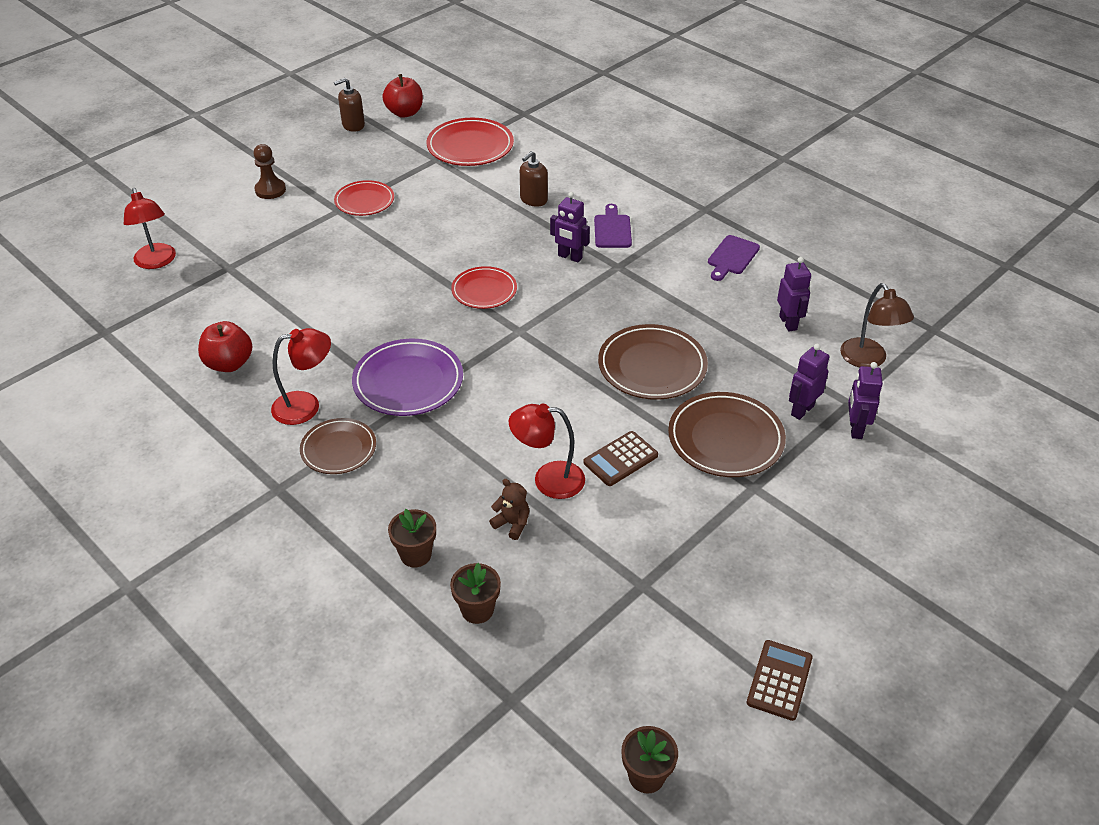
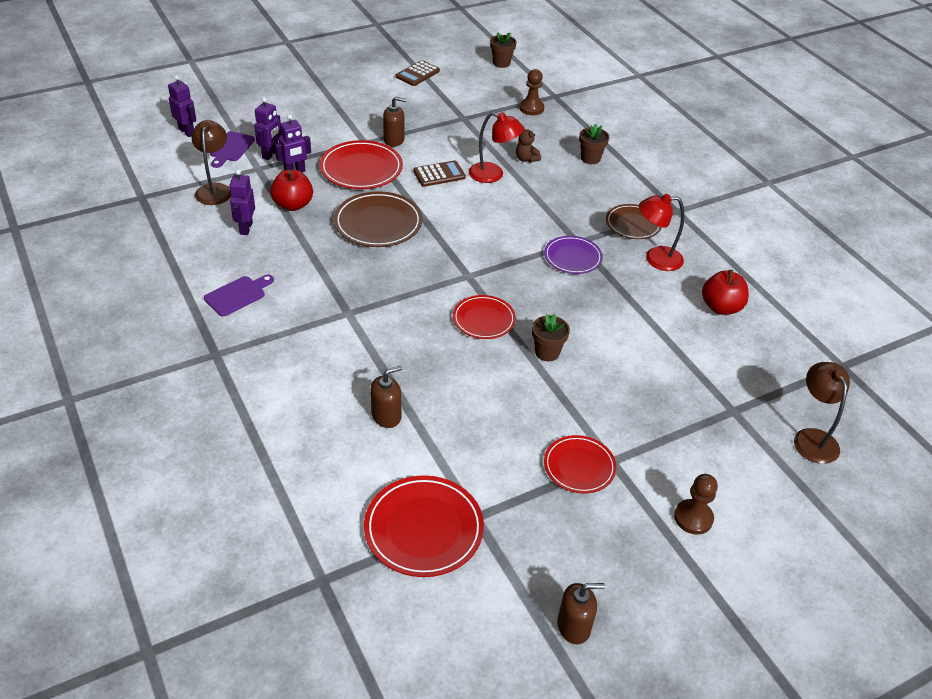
camera: 165 degrees left, 0 degrees up
(157, 262) = (812, 438): red lamp -> brown lamp
(404, 113) = (492, 635): red apple -> red apple (293, 205)
(408, 381) = (572, 257): purple plate -> purple plate, size x0.65
(477, 610) = (561, 129): brown flower pot -> brown flower pot (547, 352)
(541, 648) = (531, 108): none -> brown pawn
(570, 257) = (387, 334): purple robot -> purple robot (187, 132)
(612, 229) = (326, 354): purple cutting board -> purple cutting board (231, 148)
(717, 504) = (394, 140): none -> brown soap dispenser
(725, 439) = (361, 169): brown plate -> red plate

